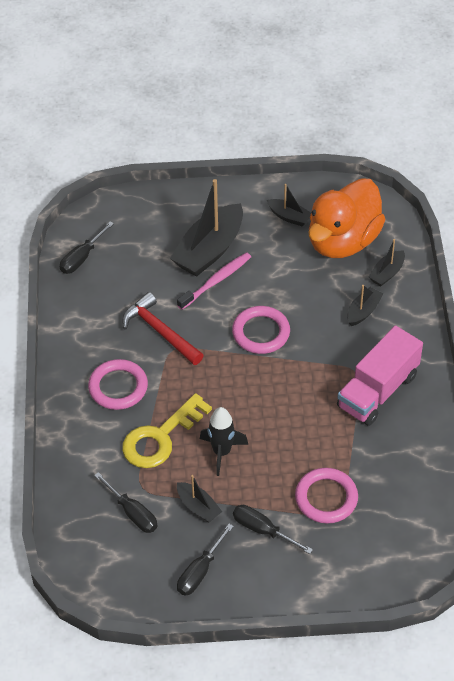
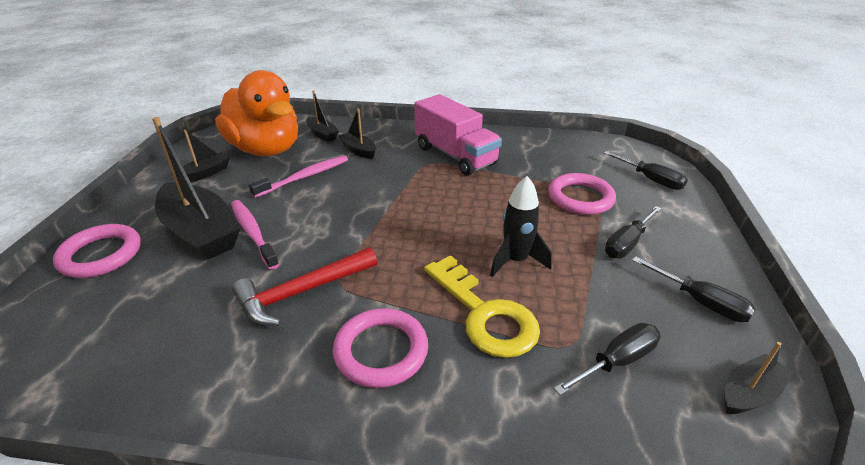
camera: 80 degrees left, 15 degrees down
(82, 257) = (91, 367): black screwdriver -> black screwdriver (650, 179)
(198, 507) = (600, 291): black boat -> black boat (749, 393)
(261, 332) = (351, 210): pink ring -> pink ring (101, 255)
(303, 285) = (304, 177): none -> pink toothbrush

